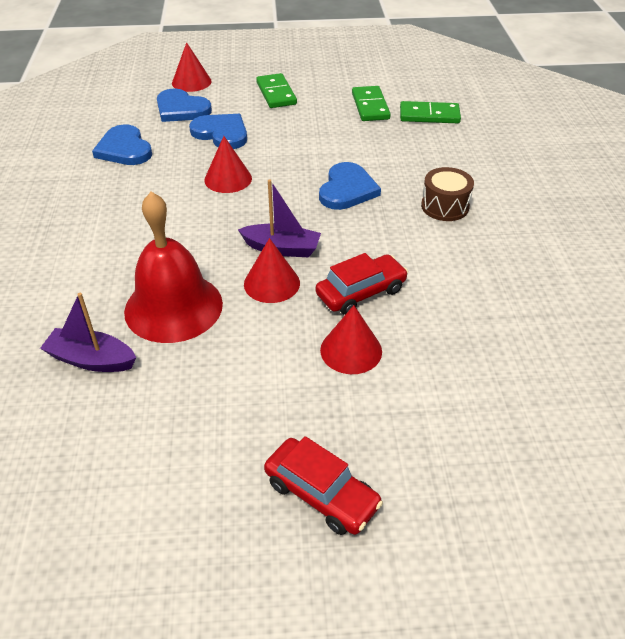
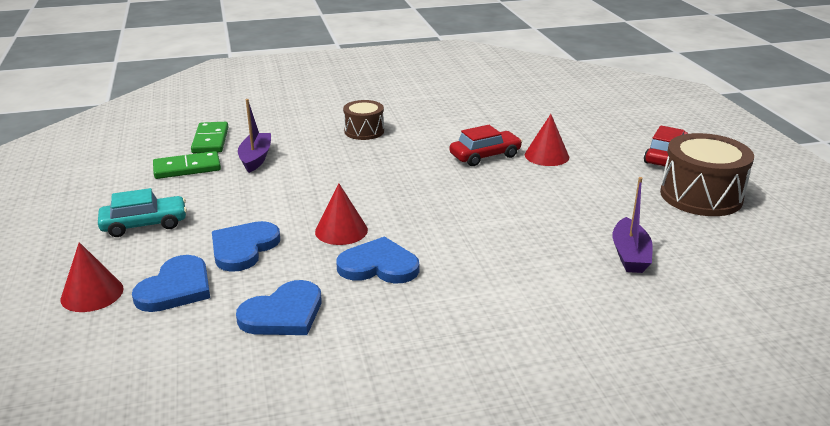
camera: 100 degrees left, 15 degrees down
(173, 307) = (546, 228): red bell -> none
(187, 488) = (701, 196): none -> brown drum
(271, 283) = (493, 190): red cone -> none
(276, 93) = (144, 224): green domino -> turquoise car
(282, 248) = (446, 190): purple boat -> purple boat (256, 158)
(347, 189) = (348, 169): blue heart -> blue heart (379, 265)
(361, 292) = (485, 156): red car -> red car turned 105 degrees clockwise

